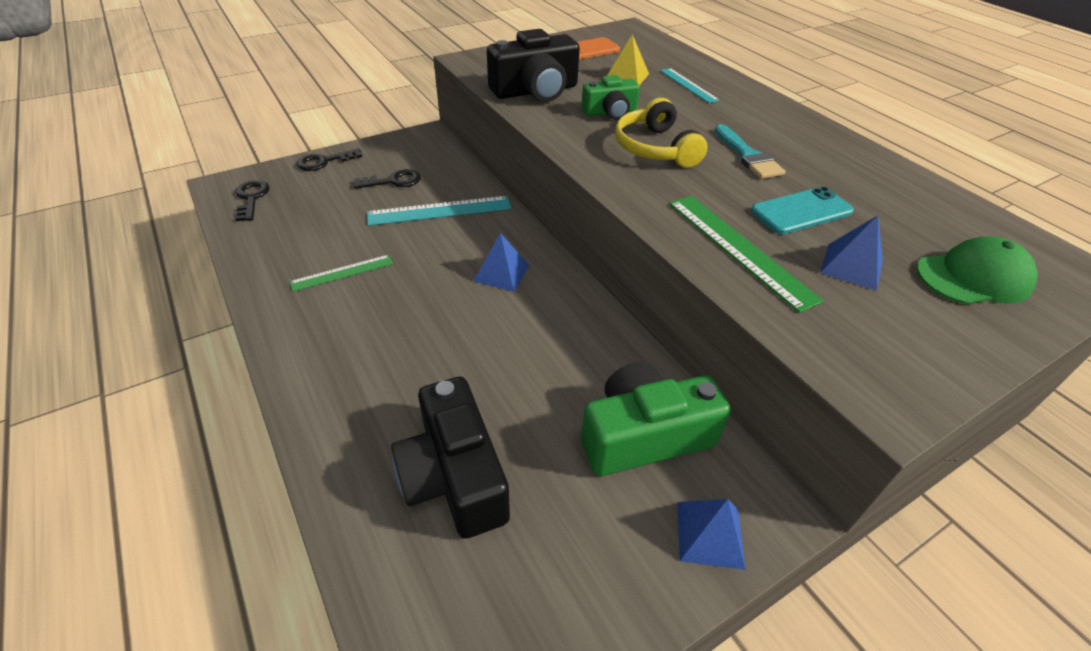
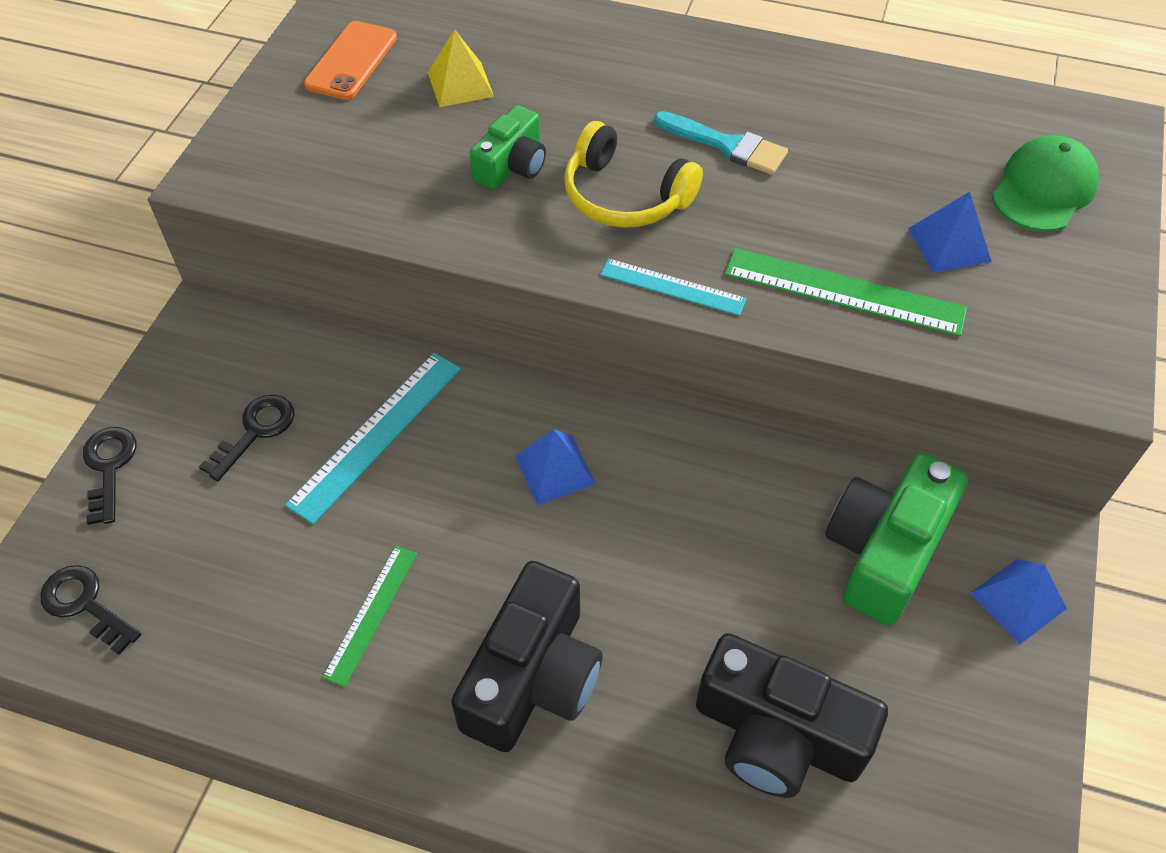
camera: 40 degrees left, 10 degrees up
(325, 161) = (109, 468): black key -> black key turned 150 degrees clockwise
(535, 91) = (378, 183): black camera -> black camera (532, 677)
(688, 85) = (548, 57): turquoise ruler -> turquoise ruler (672, 287)
(801, 211) = (848, 198): turquoise phone -> none

